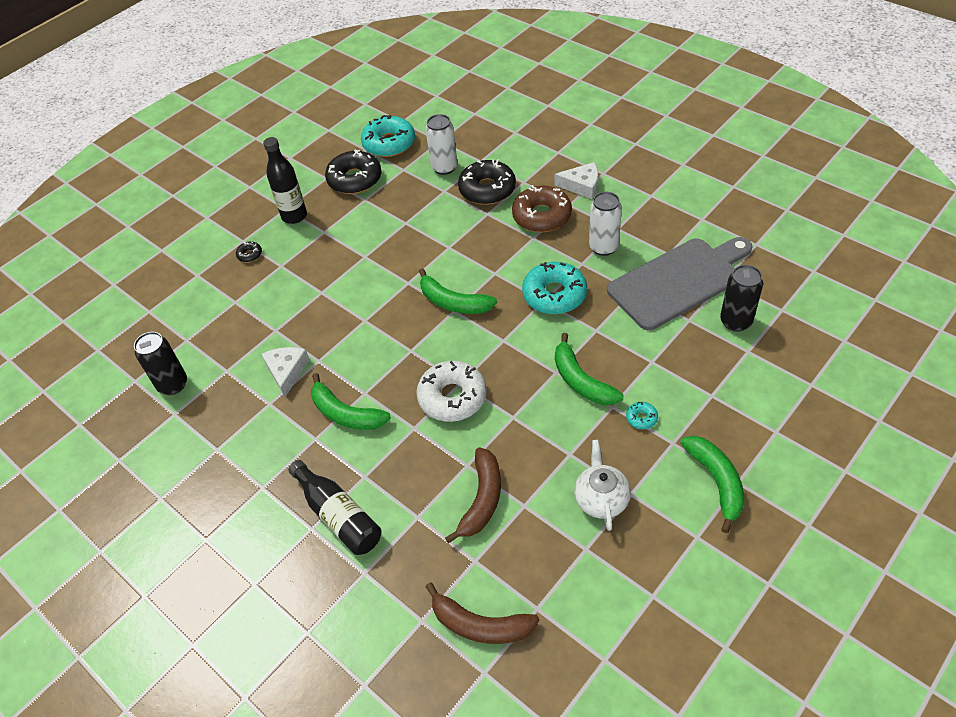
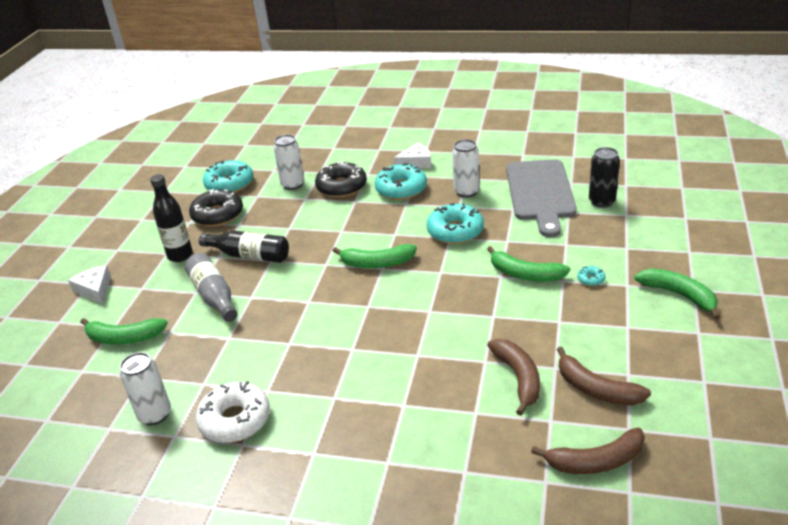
camera: 30 degrees left, 15 degrees down
(173, 385) = (155, 415): black can -> white can
(250, 254) = (157, 295): black donut -> none
(286, 371) = (265, 362): white cheese -> white cheese (95, 289)
(292, 277) = (214, 296): none -> grey bottle
(339, 516) = (405, 442): black bottle -> black bottle (249, 255)
(345, 414) = (347, 369): green banana -> green banana (124, 338)
(452, 397) = (432, 322): white donut -> white donut (235, 420)
(542, 216) = (401, 189): brown donut -> turquoise donut
(542, 549) = (596, 389): none -> brown banana
(601, 499) = (609, 339): white teapot -> none
(678, 281) = (540, 193): grey cutting board -> grey cutting board turned 150 degrees clockwise

